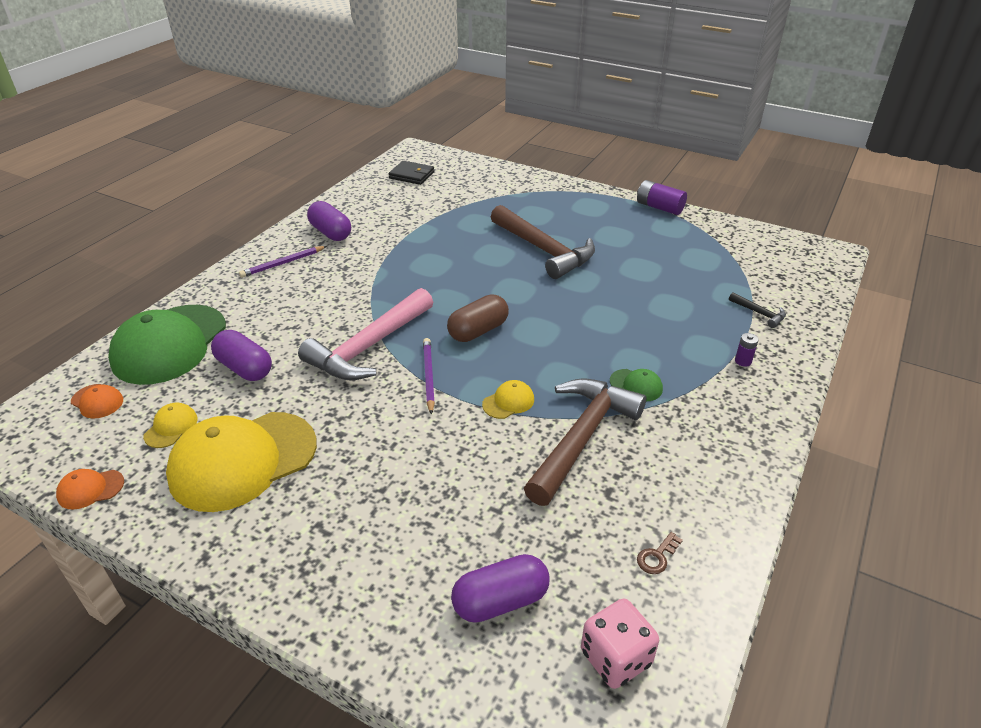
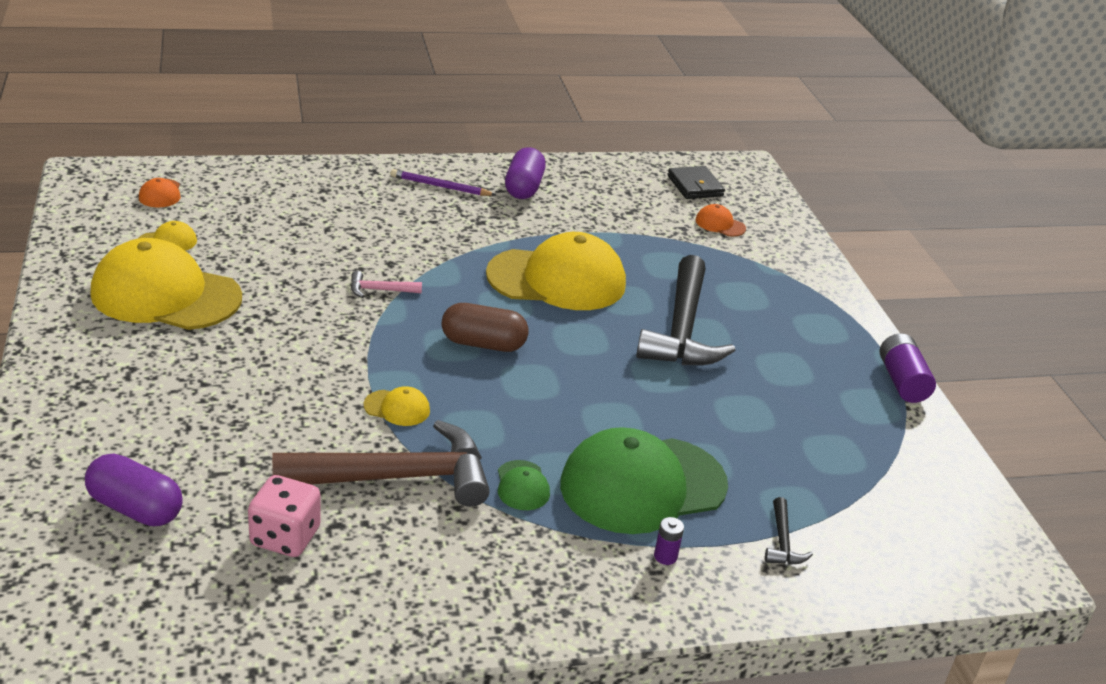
camera: 45 degrees right, 5 degrees down
(90, 489) = (68, 242): orange cap -> orange cap (720, 224)
(169, 344) = (262, 189): green cap -> green cap (642, 485)
(245, 368) = (275, 240): purple capsule -> none
(368, 347) = (379, 290): pink hammer -> pink hammer, size x0.41
(429, 376) = (379, 343): purple pencil -> none
(444, 269) = (557, 279): none -> yellow cap
(544, 250) = (682, 329): brown hammer -> black hammer
(615, 658) = (128, 606): pink dice -> pink dice (285, 537)
(657, 556) = (277, 591): brown key -> none

